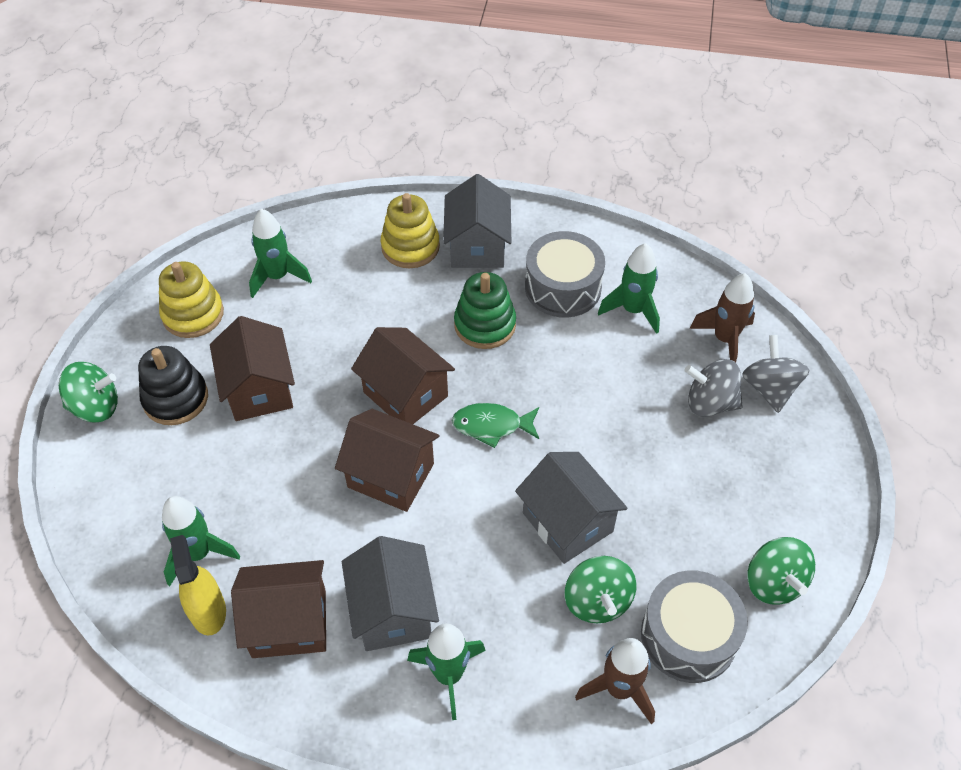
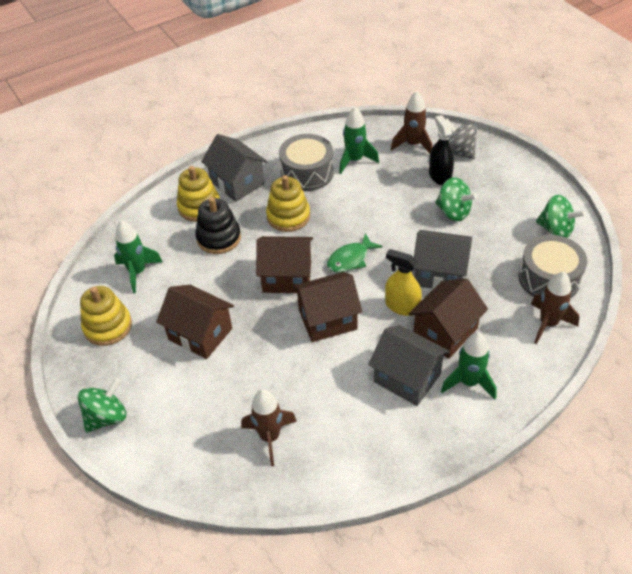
camera: 40 degrees left, 5 degrees down
(175, 398) = (154, 375): black stacking toy -> black stacking toy (219, 238)
(198, 554) = (270, 437): green rocket -> brown rocket
(208, 611) = (311, 458): yellow spray bottle -> yellow spray bottle (402, 306)
(289, 623) = (362, 427): brown house -> brown house (445, 332)
(485, 325) = (288, 216): green stacking toy -> yellow stacking toy
(597, 601) = (494, 296): green spinning top -> green spinning top (453, 212)
(710, 403) = (440, 176): grey spinning top -> black spray bottle

